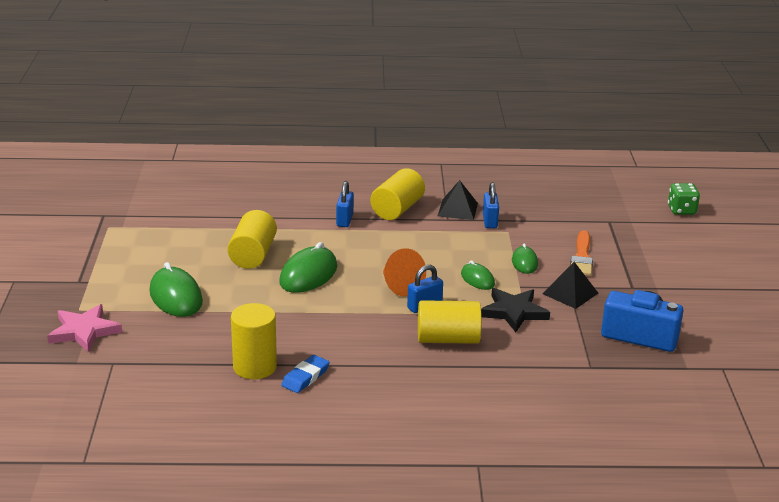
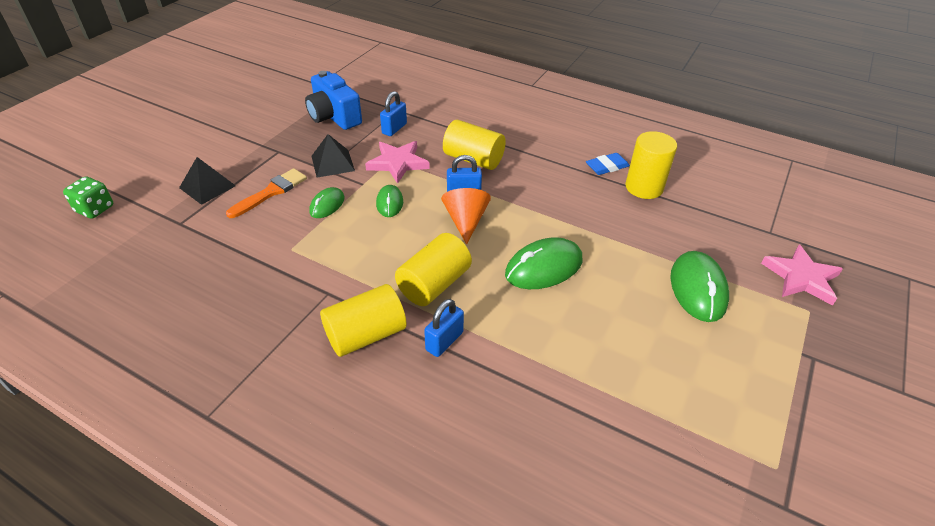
camera: 150 degrees left, 15 degrees up
(252, 255) = (590, 322): yellow cylinder -> yellow cylinder (434, 284)
(458, 209) = (299, 304): black pyramid -> black pyramid (207, 186)
(490, 221) = (290, 270): blue padlock -> blue padlock (394, 129)
(513, 312) = (398, 163): black star -> pink star

